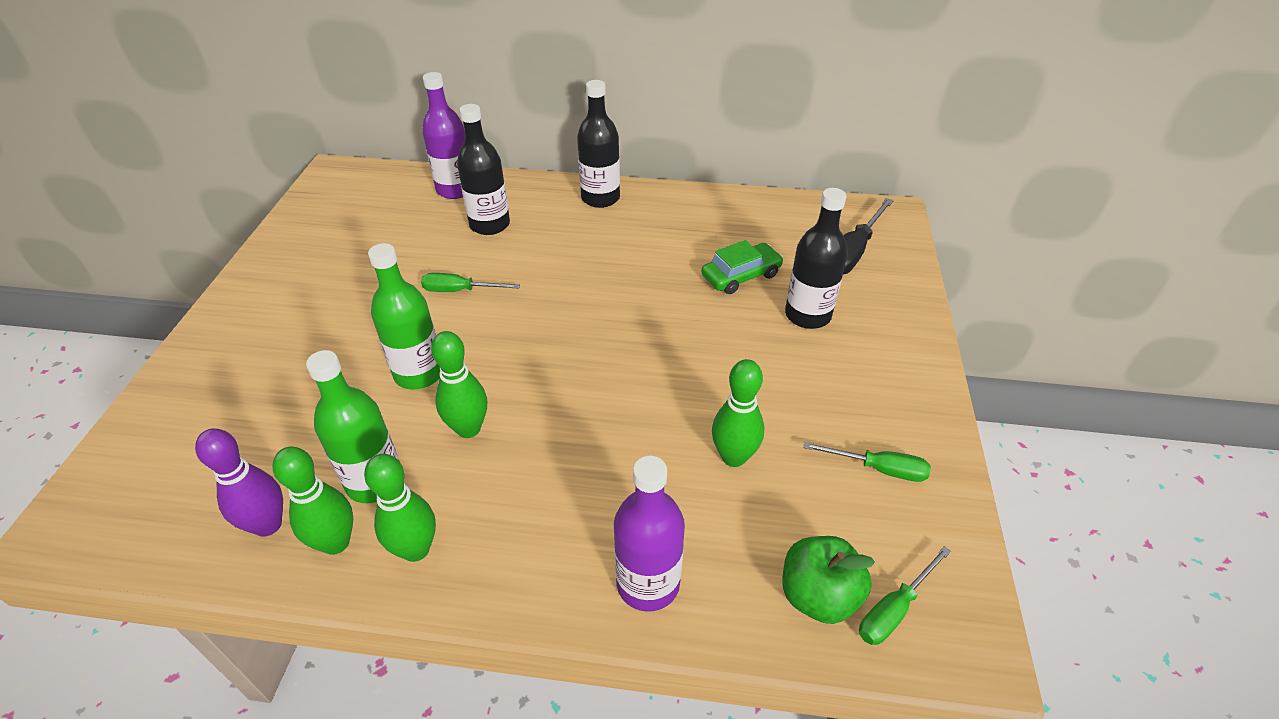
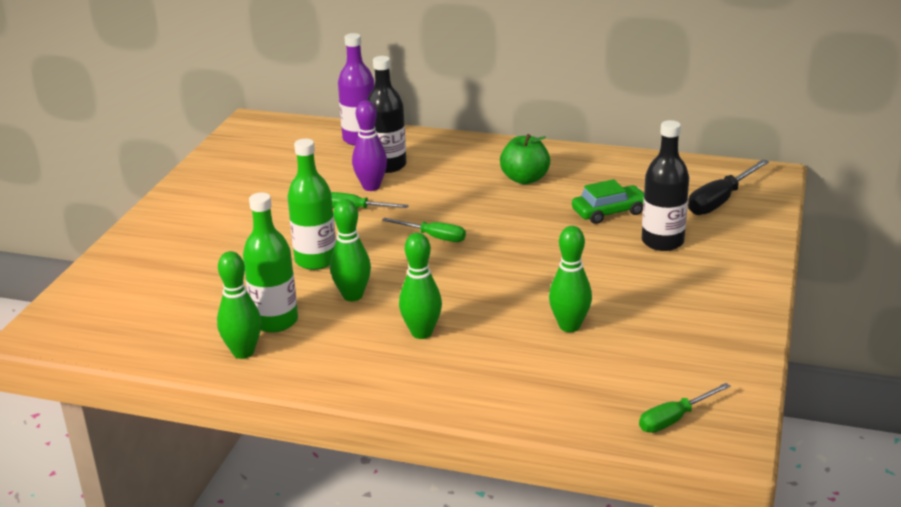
camera: 10 degrees right, 15 degrees down
(268, 525) = (192, 339): purple bowling pin -> purple bowling pin (371, 187)
(416, 549) = (304, 360): green bowling pin -> green bowling pin (421, 333)
(600, 198) = (492, 151): black bottle -> none
(648, 583) = (481, 391): purple bottle -> none
(818, 595) = (615, 407): green apple -> green apple (525, 179)
(878, 469) = (691, 341): green screwdriver -> green screwdriver (433, 237)

